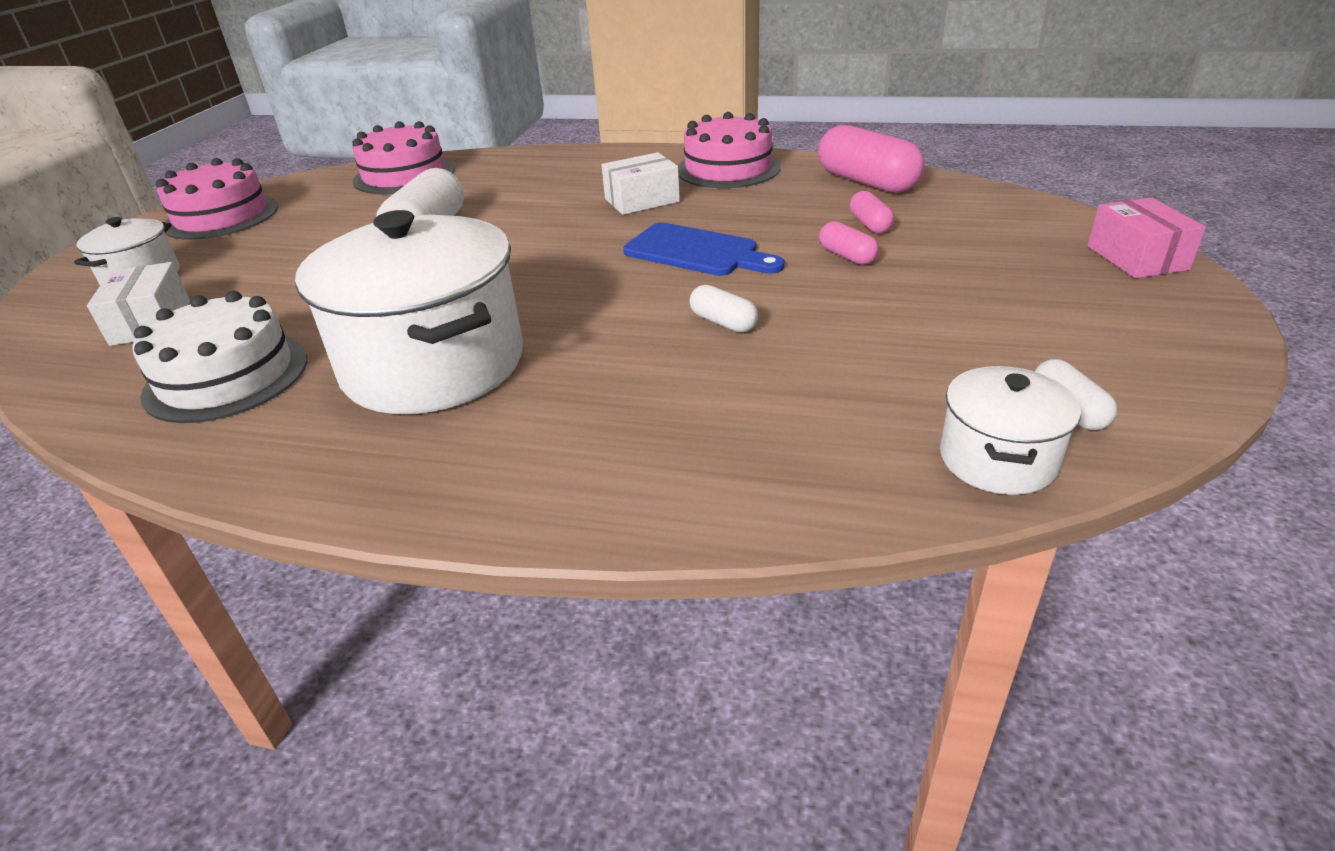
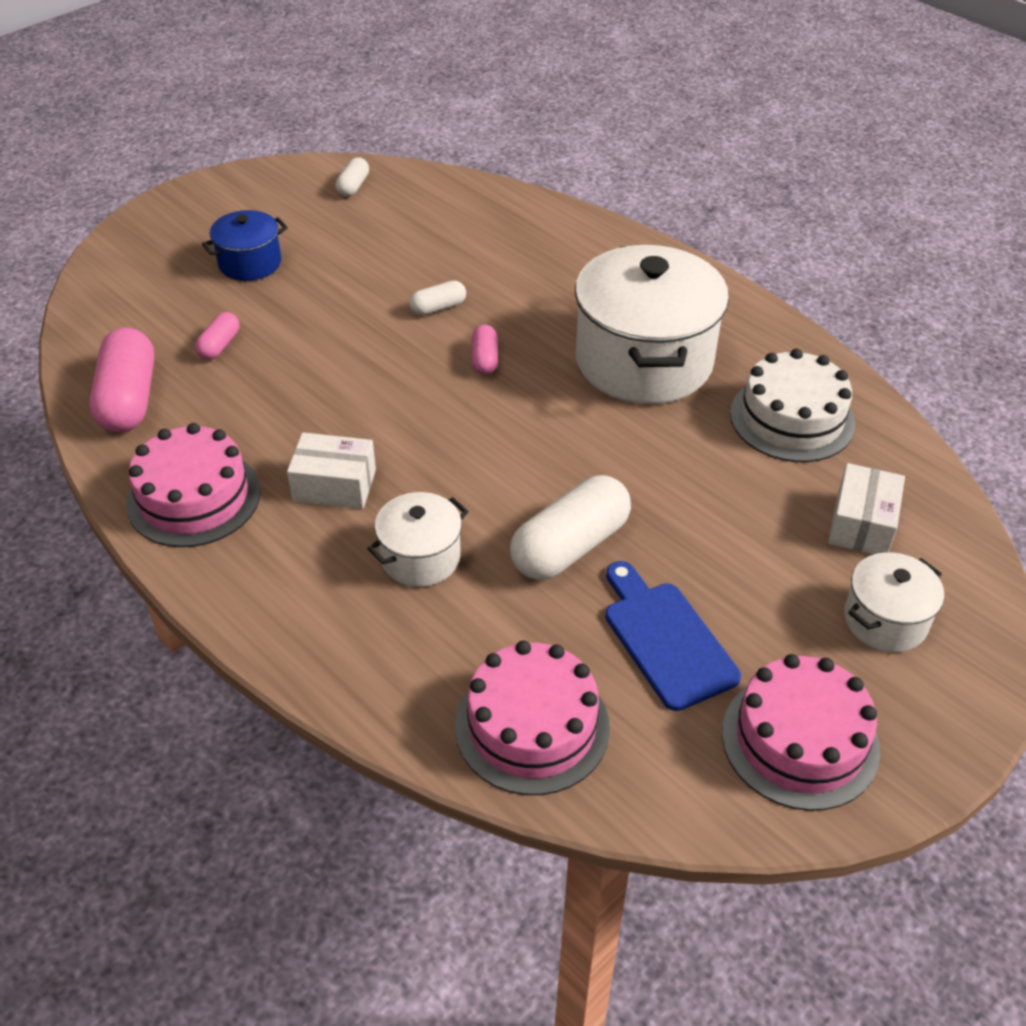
camera: 150 degrees left, 10 degrees up
(697, 252) = (375, 382): blue cutting board -> blue cutting board (666, 639)
(723, 322) = (438, 307): white capsule -> white capsule turned 75 degrees clockwise
(847, 256) = (287, 323): pink capsule -> pink capsule (485, 359)
(981, 280) = (250, 263): none -> blue pot
(998, 459) = (418, 184): white pot -> white pot (420, 557)
(1136, 258) = (140, 234): pink box -> none

